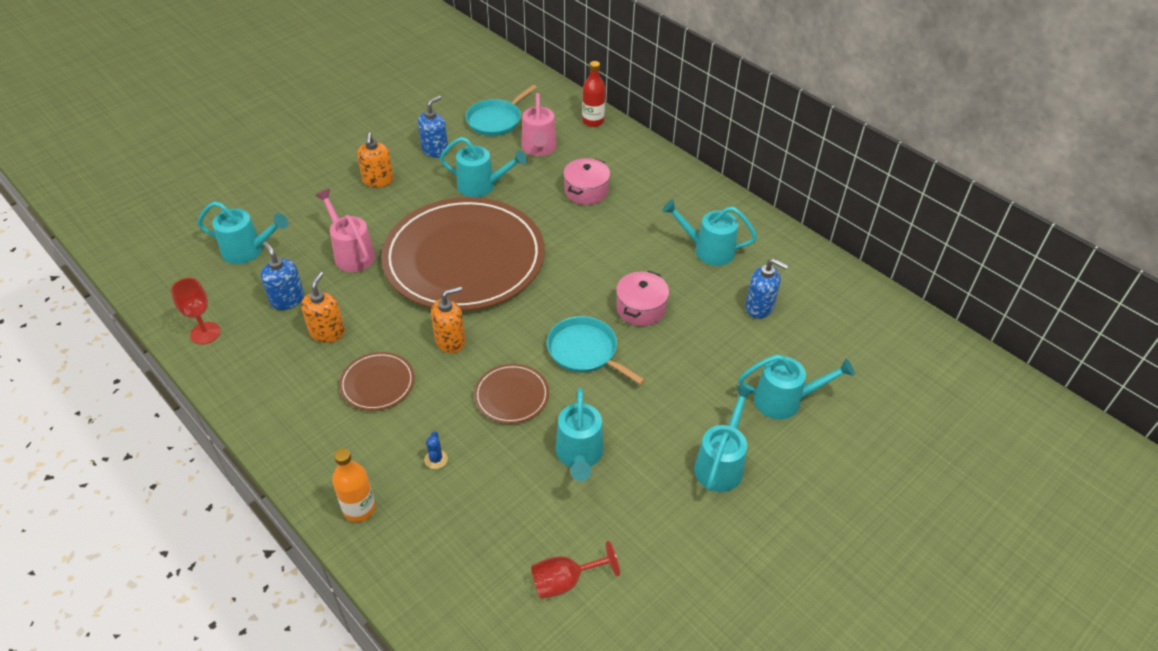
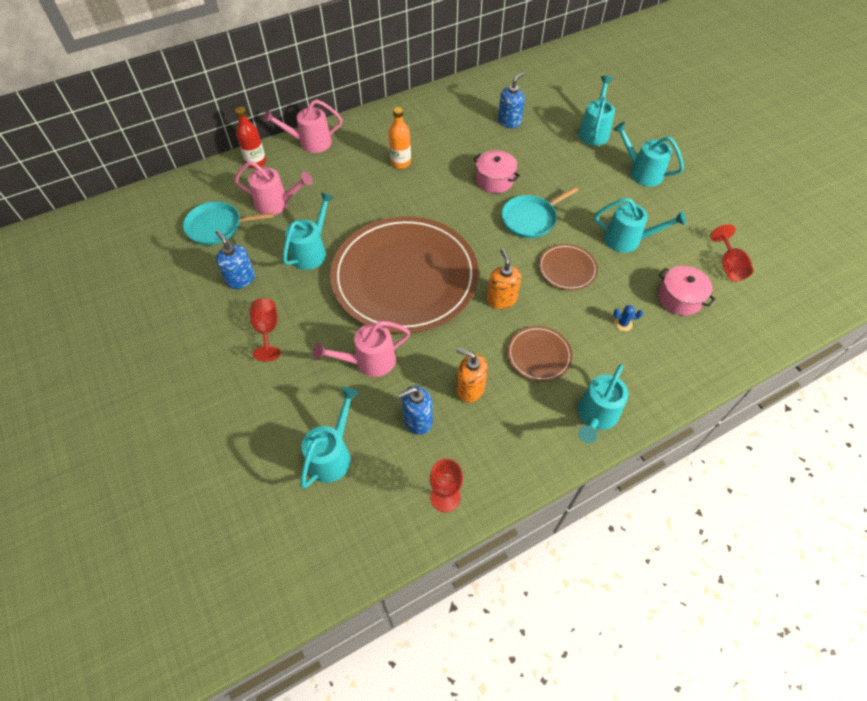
camera: 75 degrees left, 10 degrees up
(359, 509) = (666, 378): orange bottle -> orange bottle (400, 162)
(378, 181) = (267, 330): orange soap dispenser -> red goblet
(496, 120) = (217, 227): turquoise pan -> turquoise pan turned 120 degrees clockwise
(586, 191) = (349, 184): pink pot -> pink pot (679, 298)
(638, 150) = (310, 143): none -> pink watering can
(707, 250) = (444, 132): turquoise watering can -> turquoise watering can (595, 417)

